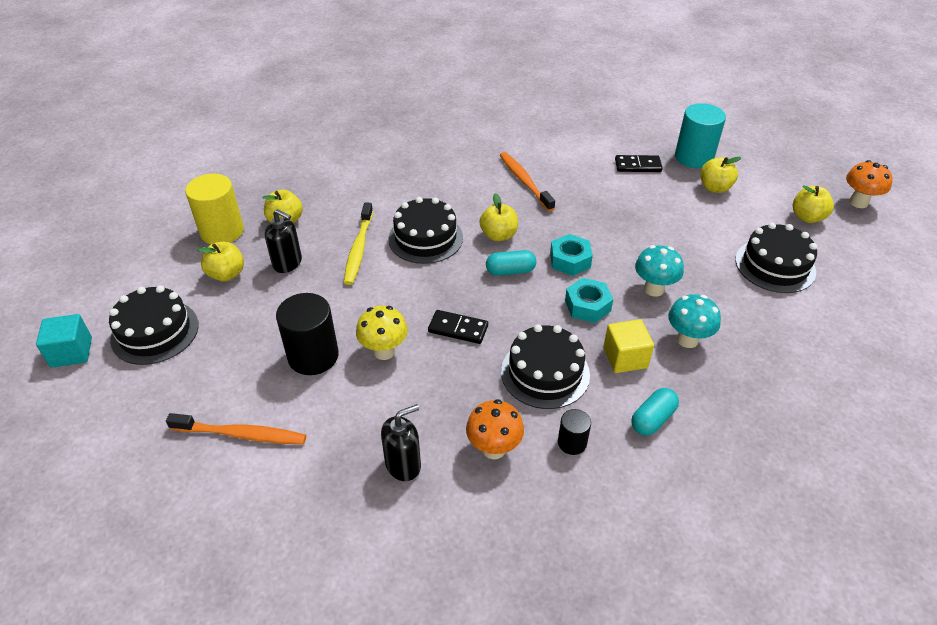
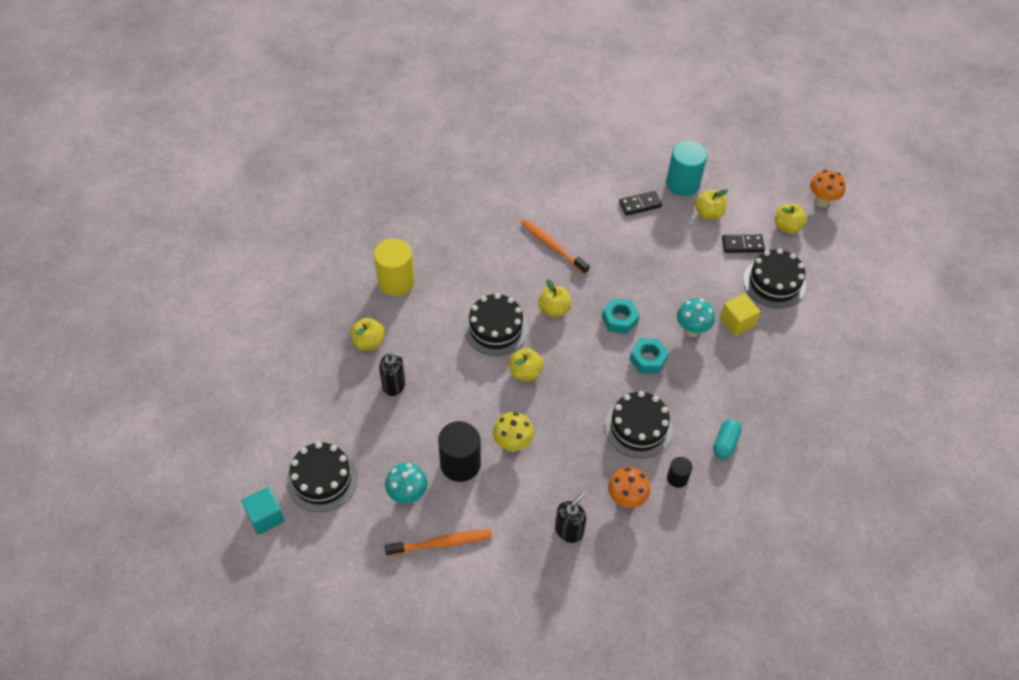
camera: 20 degrees left, 10 degrees up
(222, 231) = (319, 368): yellow cylinder -> yellow cylinder (396, 281)
(226, 274) = (349, 409): yellow apple -> yellow apple (525, 372)
(358, 249) = (445, 354): yellow toothbrush -> none
(458, 329) = (559, 408): black domino -> black domino (742, 245)
(510, 271) = (577, 343): turquoise capsule -> none
(625, 357) = (690, 398): yellow cube -> yellow cube (737, 322)
(687, 339) = (729, 369): turquoise mushroom -> turquoise mushroom (407, 495)

